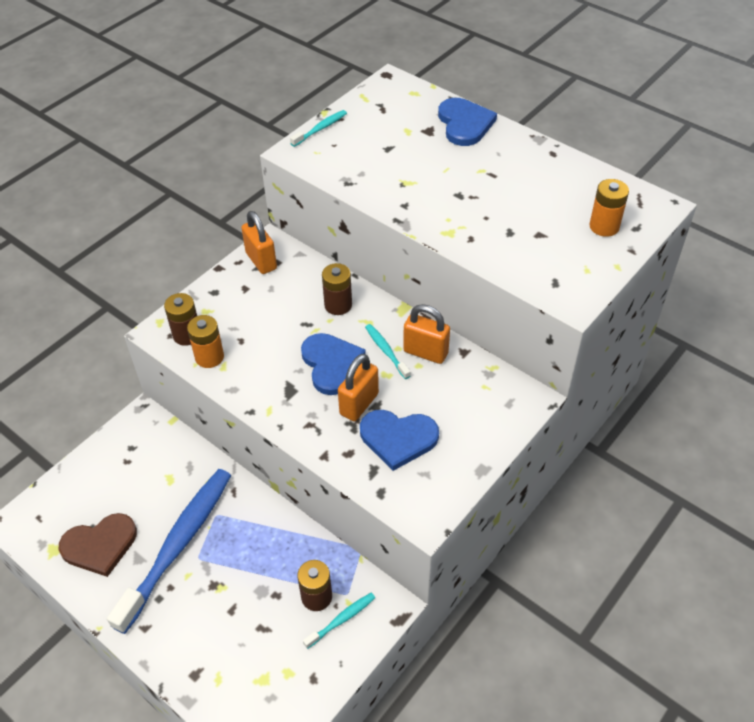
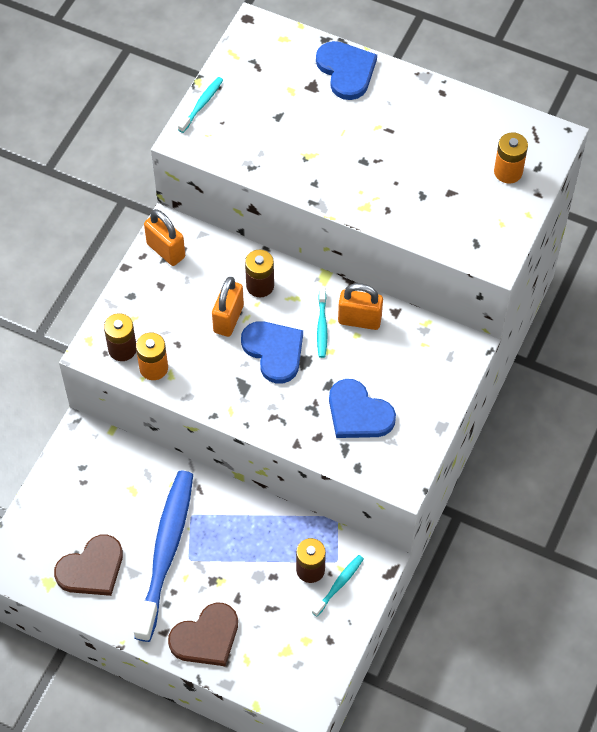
camera: 15 degrees left, 10 degrees up
(185, 643) = (206, 637): none -> brown heart
(359, 404) = (312, 387): orange padlock -> orange padlock (228, 319)
(386, 351) = (322, 326): turquoise toothbrush -> turquoise toothbrush turned 135 degrees counterclockwise
(398, 438) = (358, 413): blue heart -> blue heart turned 45 degrees clockwise

